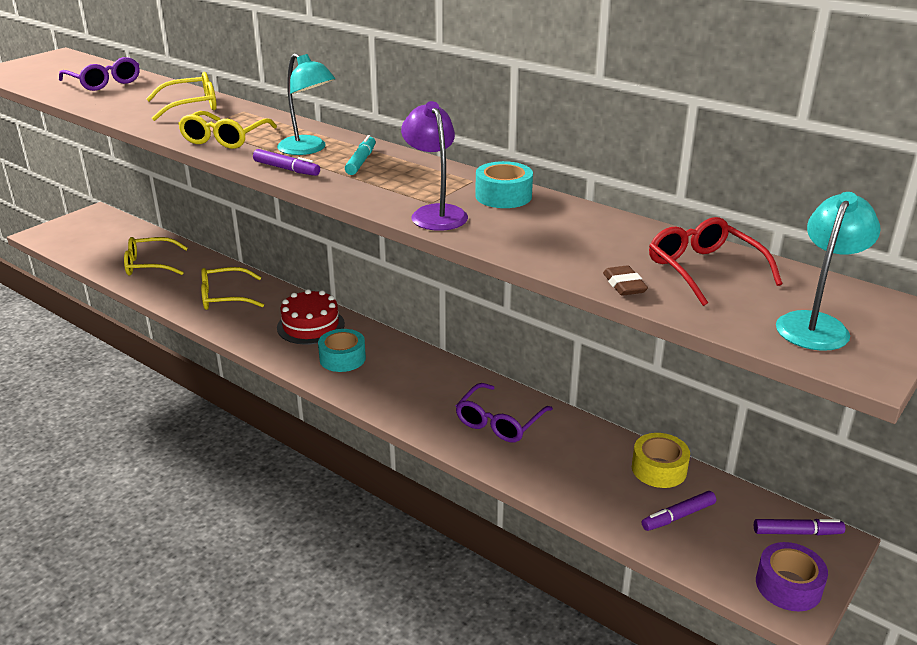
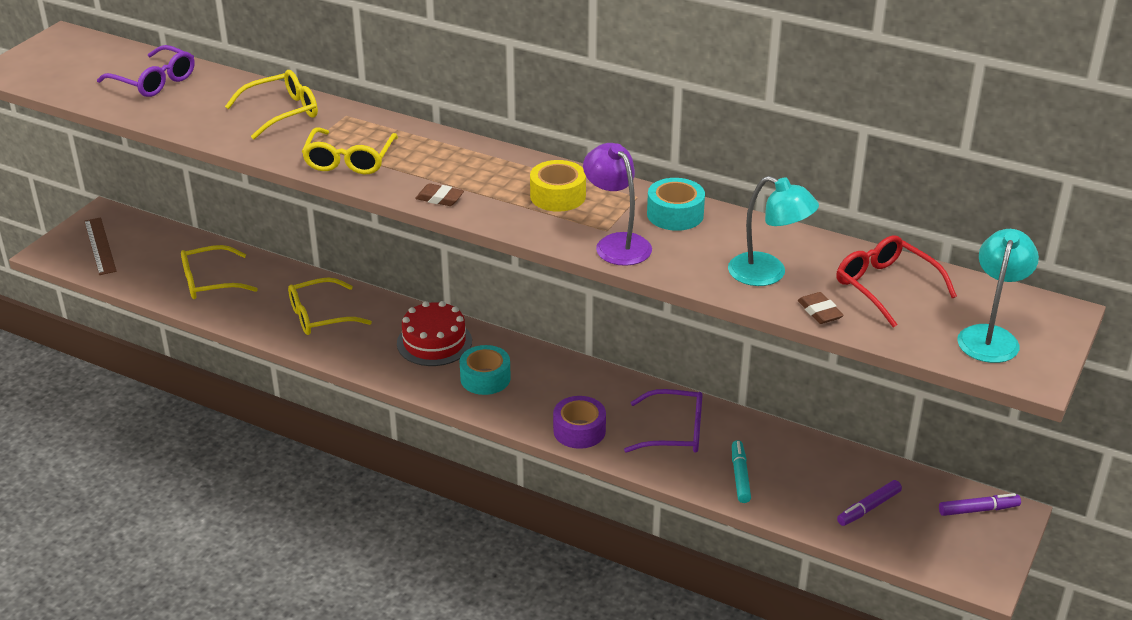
camera: 10 degrees left, 5 degrees up
(80, 233) = (100, 246): none -> brown ruler
(287, 169) = (439, 198): purple marker -> brown eraser
(308, 149) = (448, 168): turquoise lamp -> turquoise lamp (768, 274)
(361, 161) = (512, 180): turquoise marker -> turquoise marker (740, 476)
(499, 422) = (674, 432): purple glasses -> purple glasses turned 105 degrees counterclockwise
(659, 469) = (841, 463): yellow tape -> yellow tape (558, 196)
(788, 586) = (976, 560): purple tape -> purple tape (579, 430)

